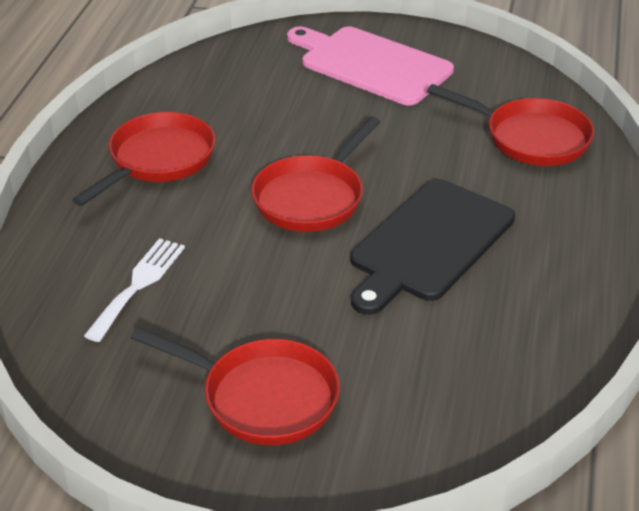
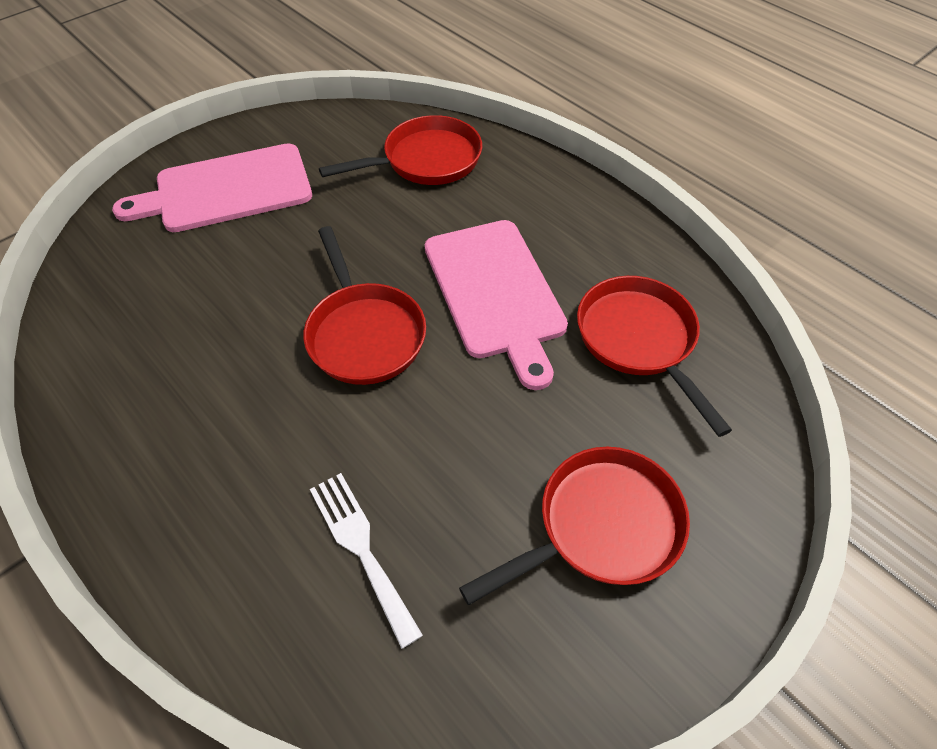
camera: 55 degrees left, 15 degrees up
(158, 160) = (184, 422): red pan -> red pan (639, 340)
(429, 244) = (496, 292): black cutting board -> pink cutting board

